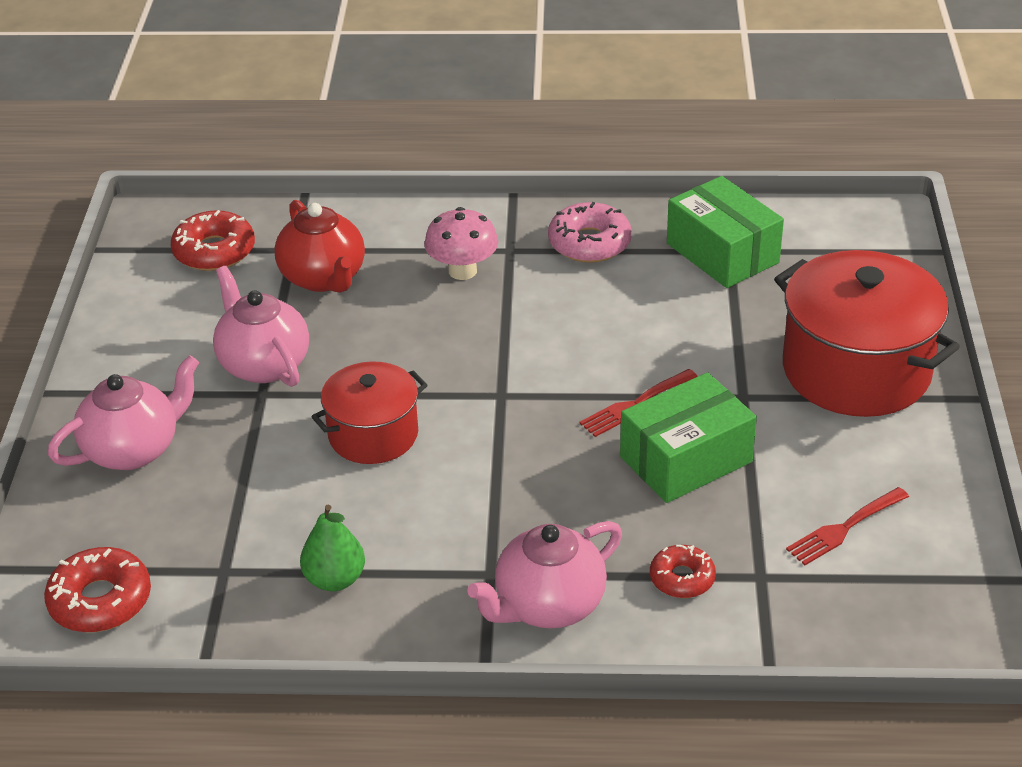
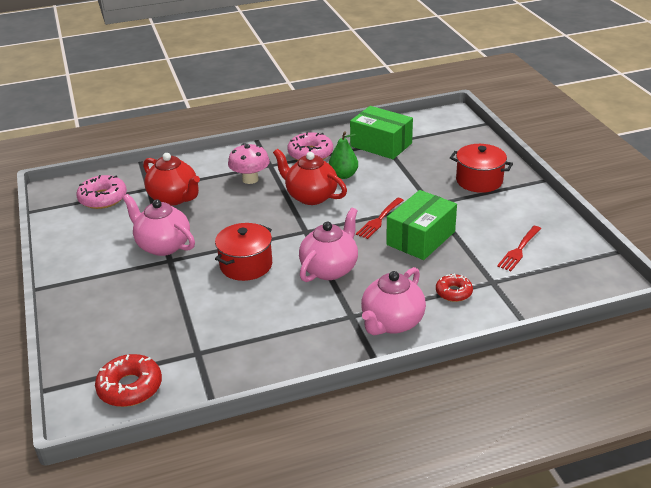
camera: 20 degrees left, 5 degrees down
(133, 449) = (108, 305): pink teapot -> pink teapot (330, 269)
(214, 251) = (103, 198): red donut -> pink donut
(335, 579) = (265, 340): green pear -> green pear (343, 175)
(545, 329) = (311, 196): none -> red teapot
(856, 370) = (479, 181): red pot -> red pot, size x0.59

